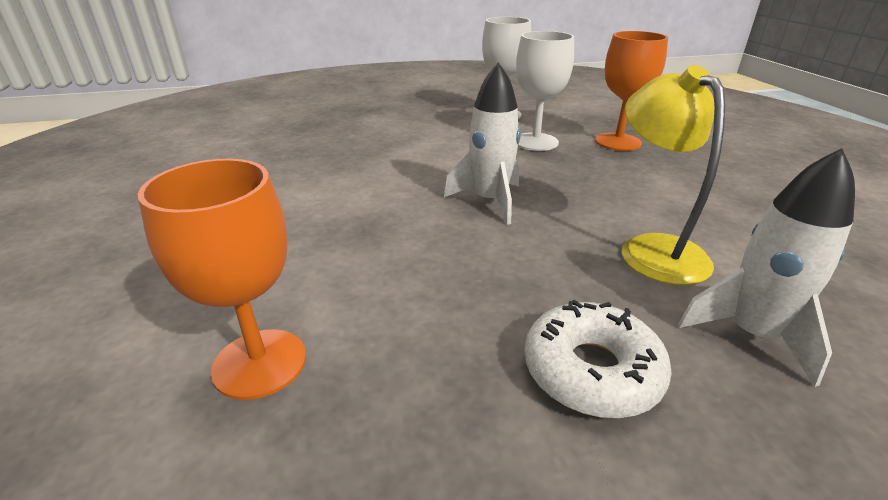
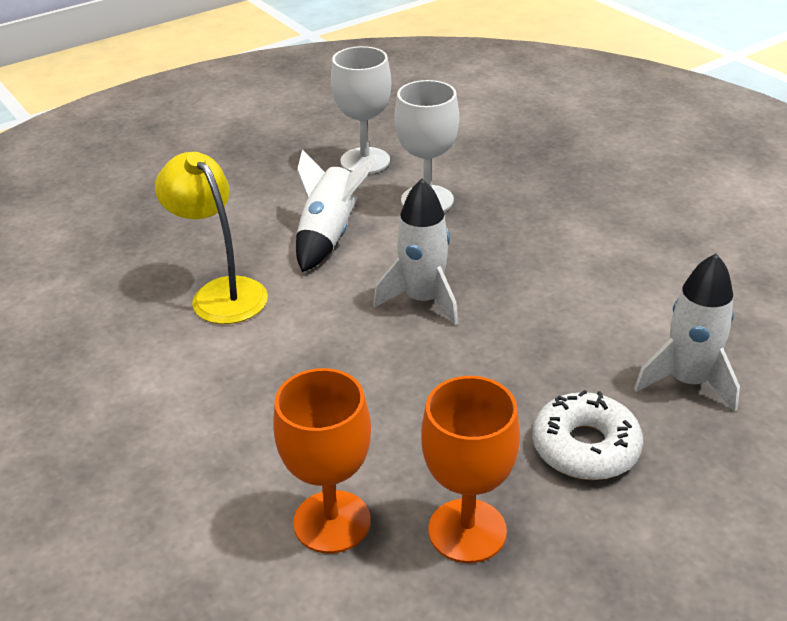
camera: 20 degrees left, 5 degrees up
(443, 148) = (329, 235): none -> white rocket
(618, 142) = (514, 179): orange goblet -> orange goblet (467, 531)
(653, 249) = (593, 318): yellow lamp -> yellow lamp (221, 292)

